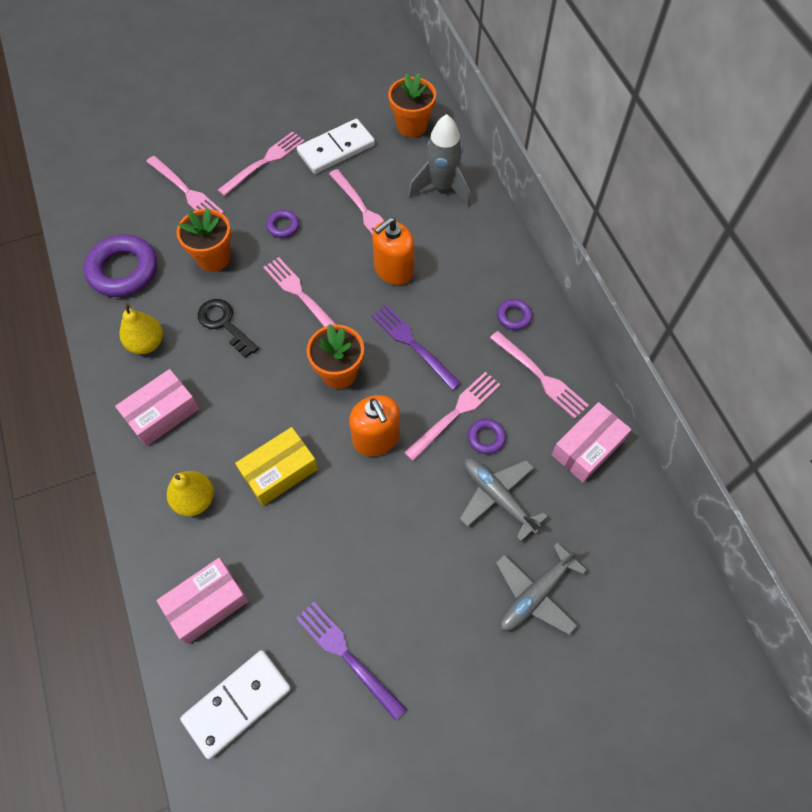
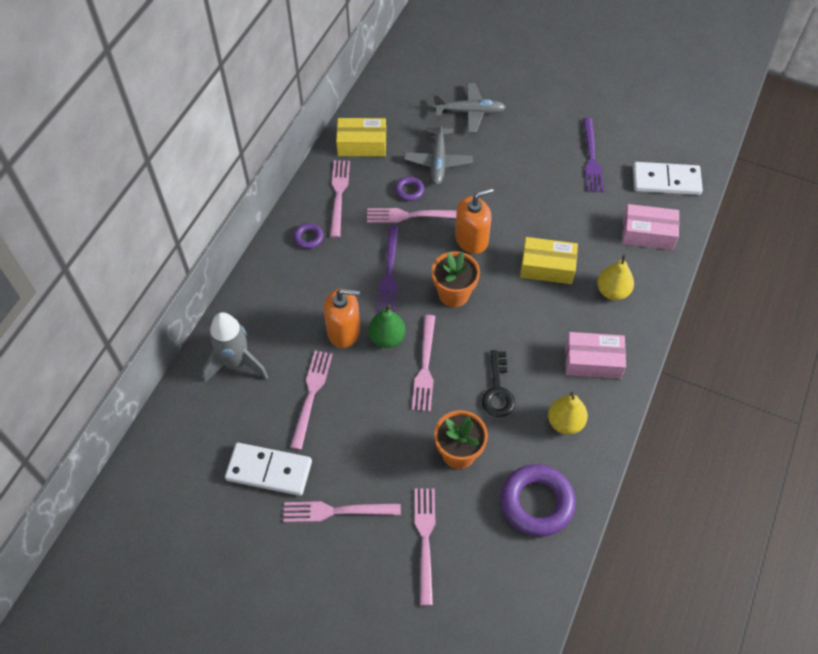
camera: 135 degrees left, 5 degrees down
(283, 226) = (382, 434): purple ring -> none
(354, 292) = (387, 338): none -> green pear
(376, 438) = (471, 239): orange soap dispenser -> orange soap dispenser turned 45 degrees clockwise
(412, 126) = (188, 438): orange flower pot -> none
(587, 447) = (362, 144): pink box -> yellow box

